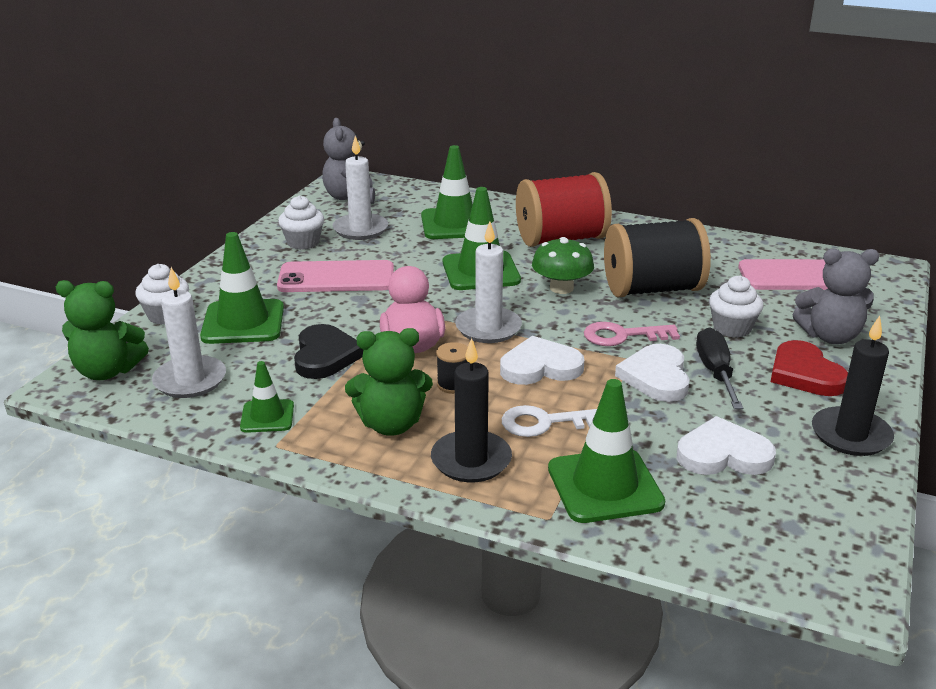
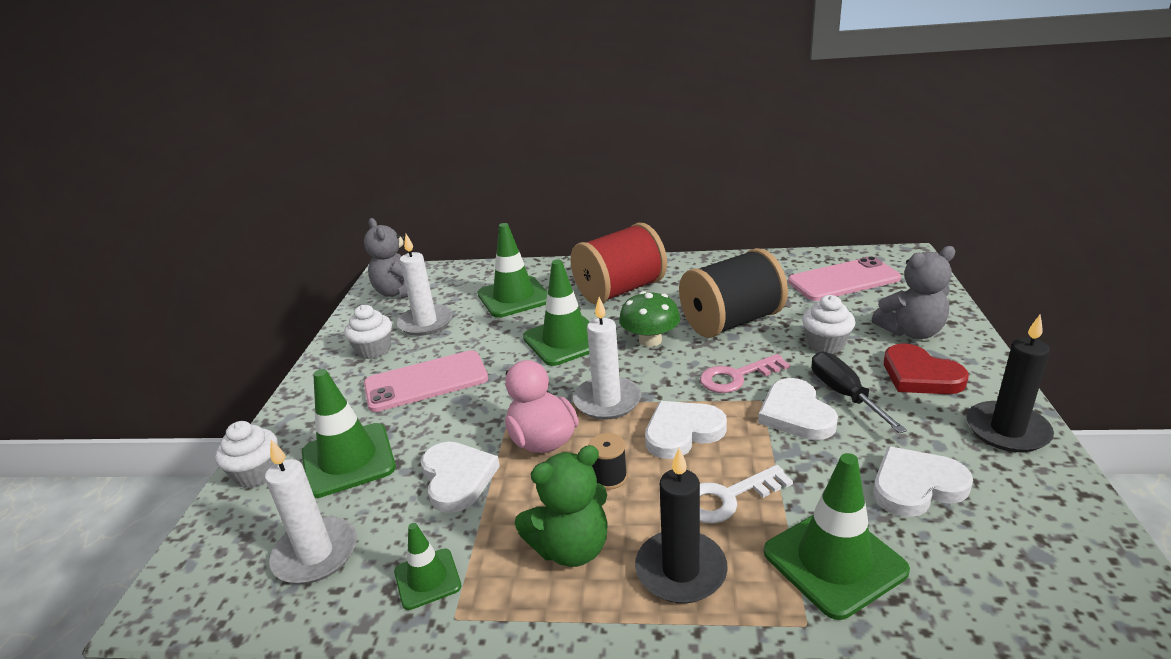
camera: 15 degrees left, 0 degrees up
(107, 371) = (209, 570): green teddy bear -> none
(325, 356) = (457, 478): black heart -> white heart

